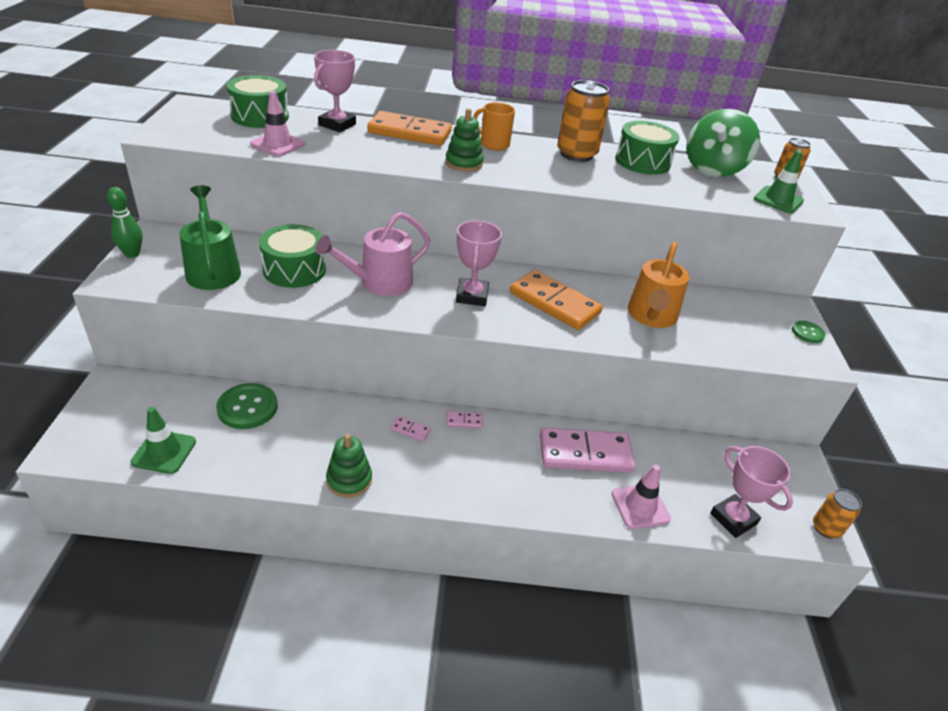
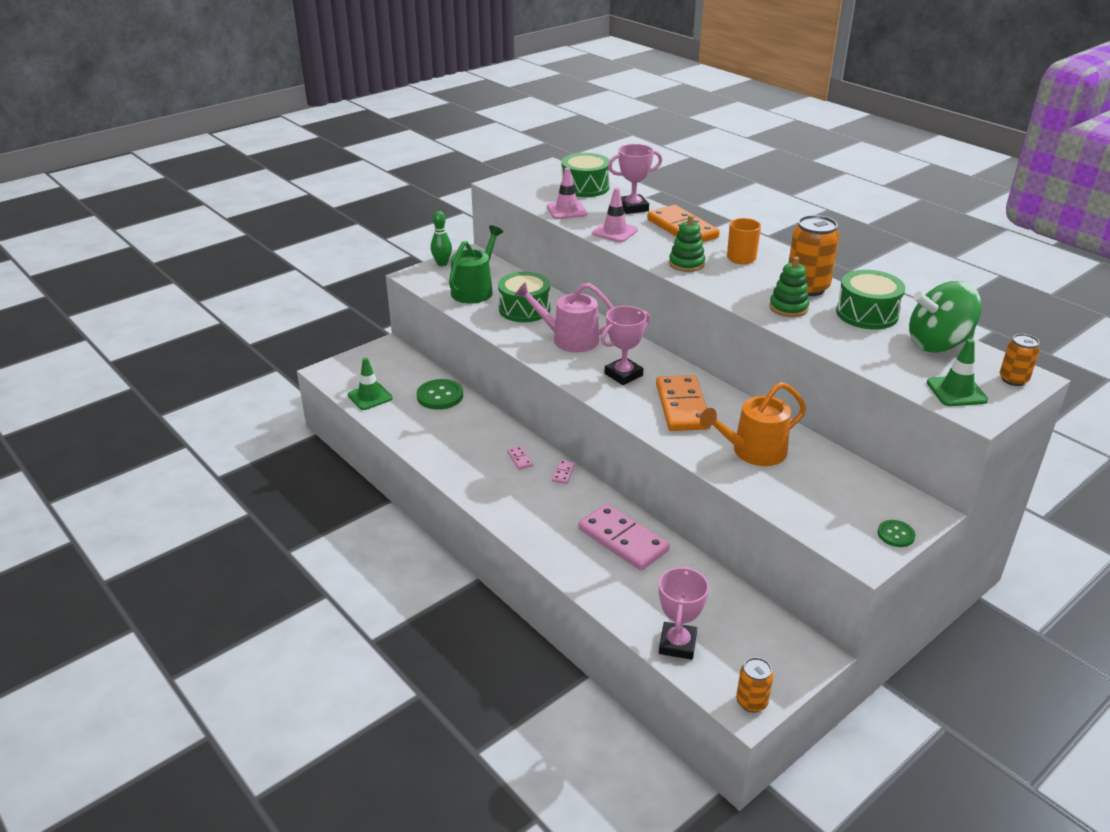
camera: 50 degrees right, 5 degrees down
(349, 480) = (446, 464): green stacking toy -> green stacking toy (788, 308)
(464, 421) = (563, 473): pink domino -> pink domino turned 60 degrees clockwise
(640, 506) = (614, 591): pink traffic cone -> pink traffic cone (615, 232)

